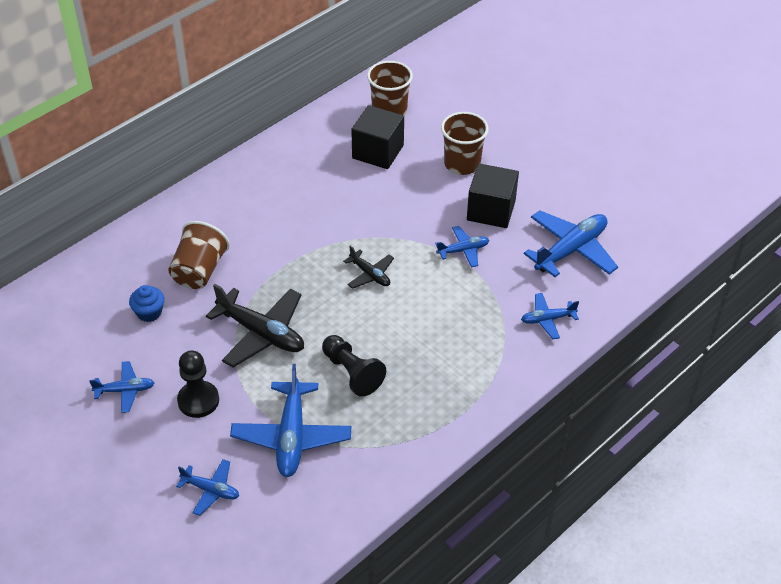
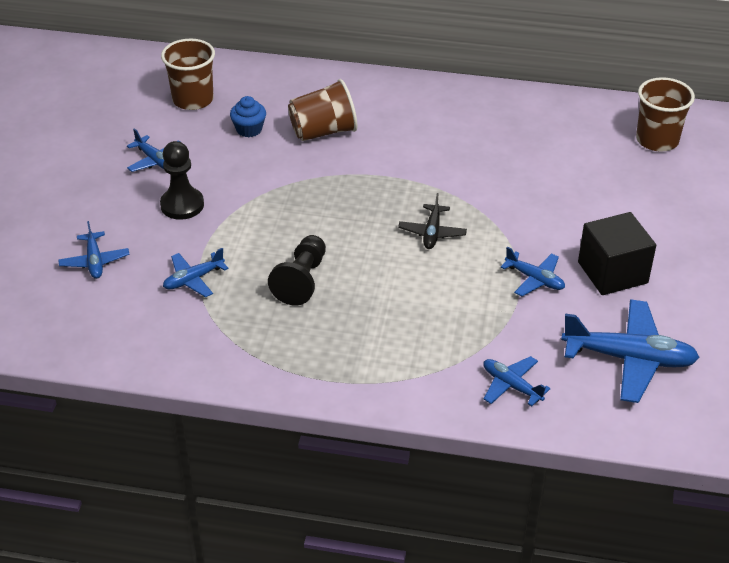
camera: 55 degrees right, 5 degrees down
(261, 333) = (291, 202): black plane -> none
(291, 436) = (193, 279): blue plane -> blue plane, size x0.54
(378, 152) = (594, 160): black cube -> none
(462, 164) = (651, 221): brown cup -> brown cup (193, 99)

